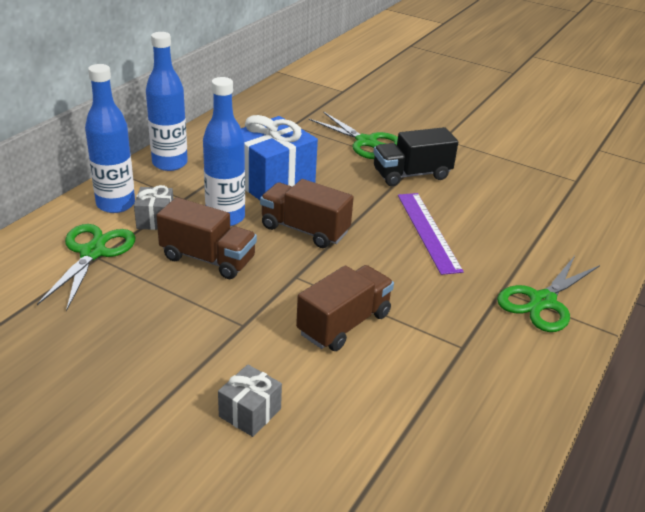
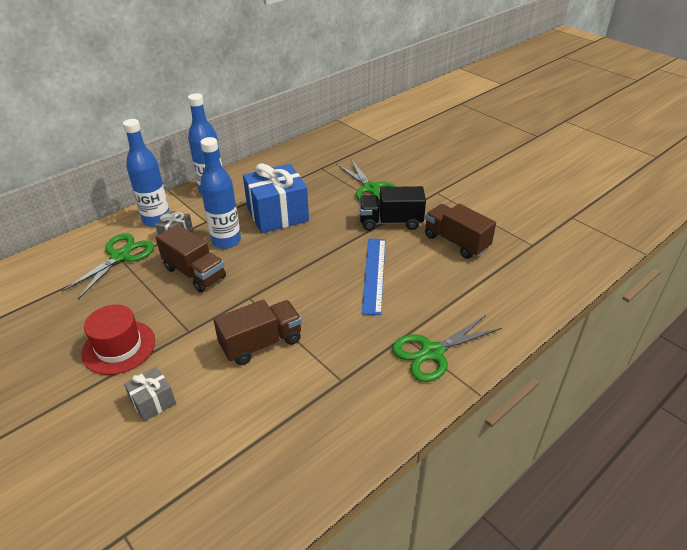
camera: 20 degrees right, 5 degrees up
(161, 358) = (119, 347): none -> red hat
(304, 230) = (278, 259): brown truck -> brown truck (456, 242)
(428, 231) = (374, 274): purple ruler -> blue ruler

